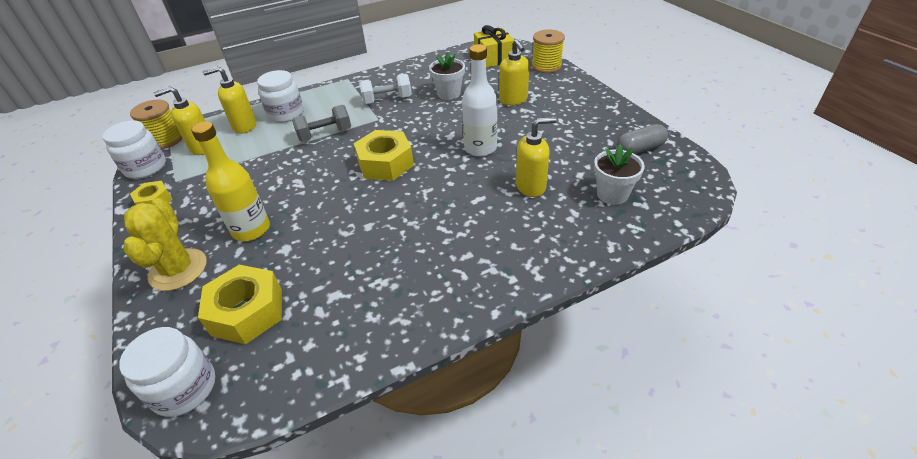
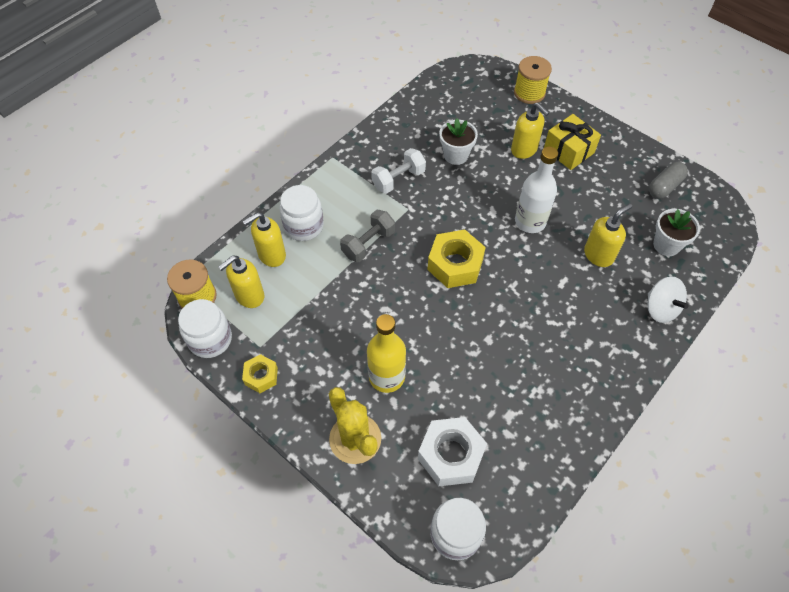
camera: 25 degrees left, 15 degrees up
(247, 312) = (451, 455): yellow nut -> white nut
(493, 58) = (469, 91): yellow gift -> yellow gift (569, 151)
(570, 246) = (660, 309): none -> white spinning top

